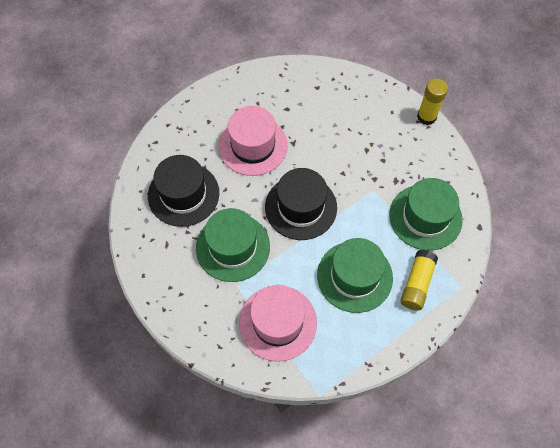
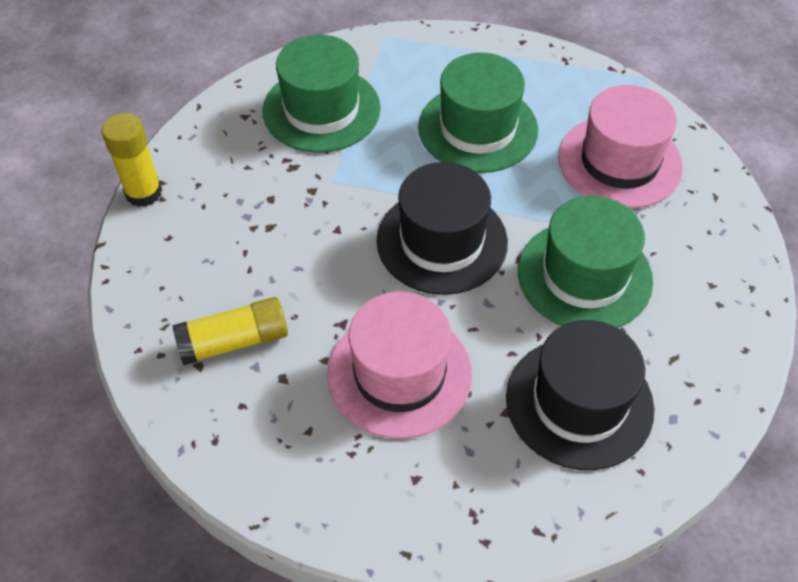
camera: 130 degrees left, 10 degrees down
(417, 284) = (423, 71): yellow glue stick -> yellow glue stick (234, 341)

